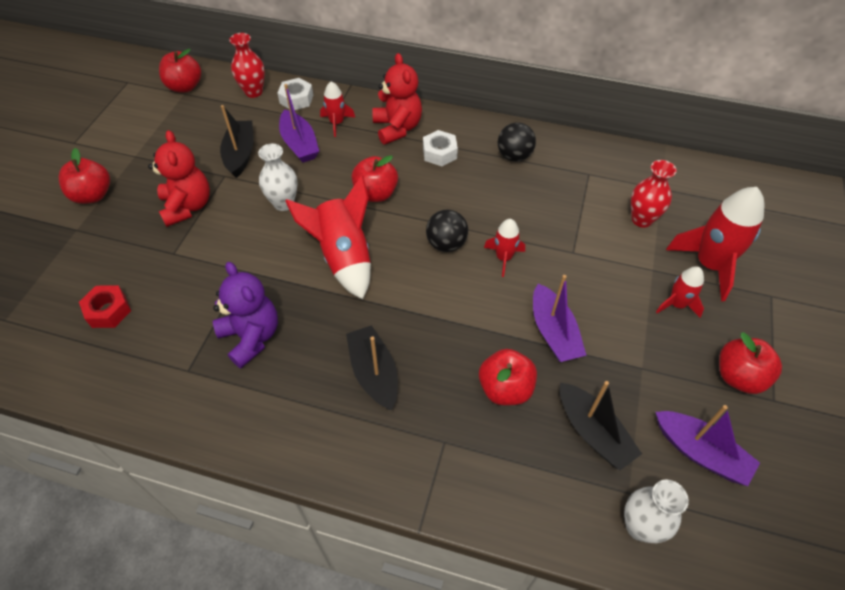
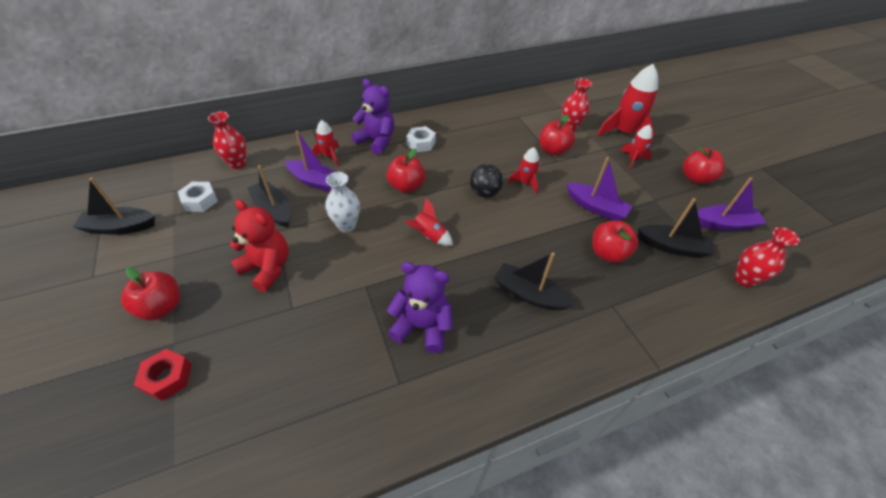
camera: 40 degrees left, 5 degrees down
(108, 311) = (279, 386): red nut -> red nut (168, 378)
(122, 109) = (120, 227): none -> black boat
(185, 87) = (168, 185): red apple -> red apple (553, 150)
(296, 99) = (280, 154): white nut -> white nut (200, 201)
(344, 257) = (429, 236): red rocket -> red rocket, size x0.54
(397, 128) = (376, 141): red teddy bear -> purple teddy bear
(514, 156) = (467, 125): black ball -> none
(639, 526) = (744, 279): white vase -> red vase

